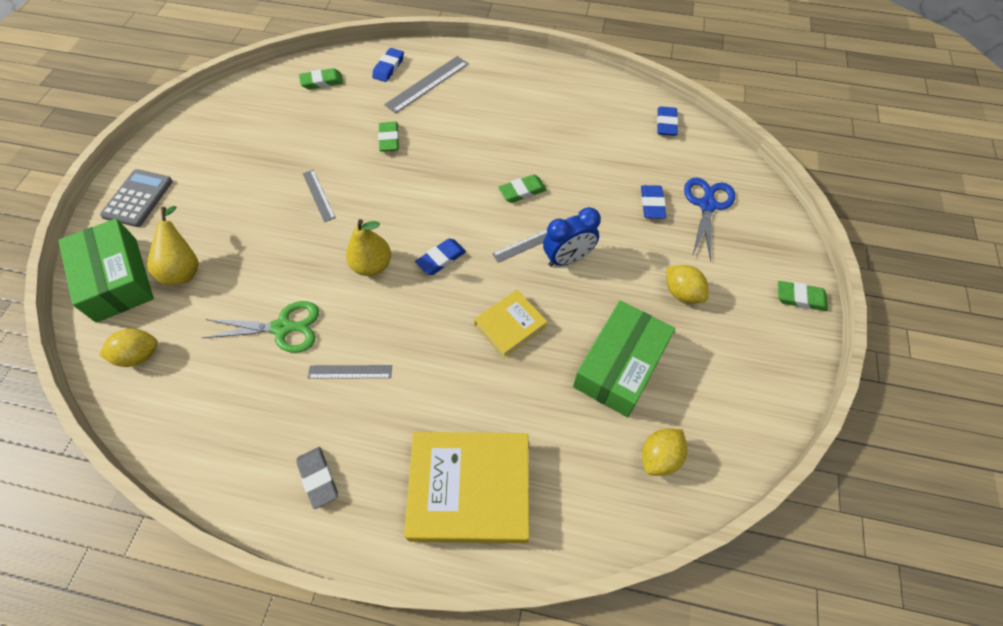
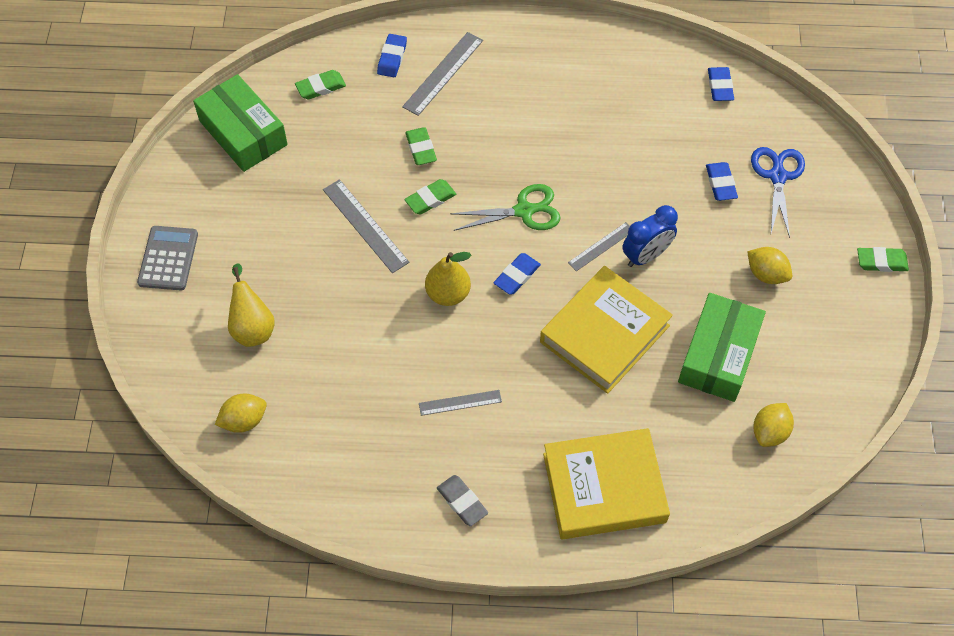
camera: 10 degrees left, 0 degrees up
(116, 279) = (185, 349): green box -> green box (243, 133)
(282, 328) = (378, 371): green scissors -> green scissors (524, 211)
(318, 195) = (365, 225): grey ruler -> grey ruler, size x1.62
(510, 326) = (604, 334): yellow book -> yellow book, size x1.82
(522, 191) = (582, 189): green eraser -> green eraser (430, 199)

